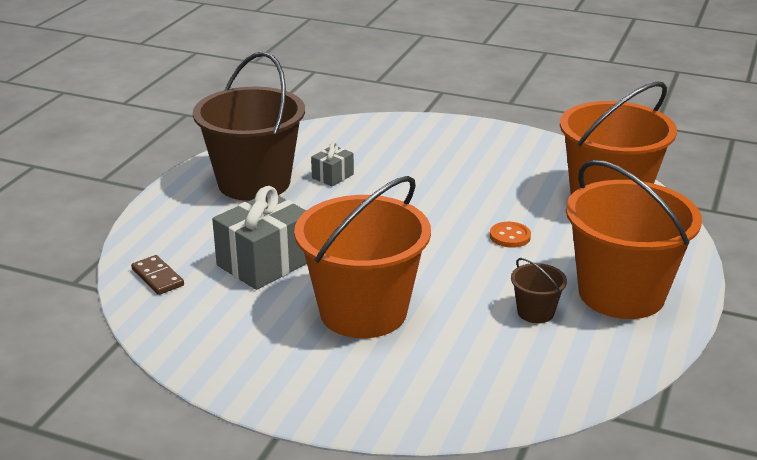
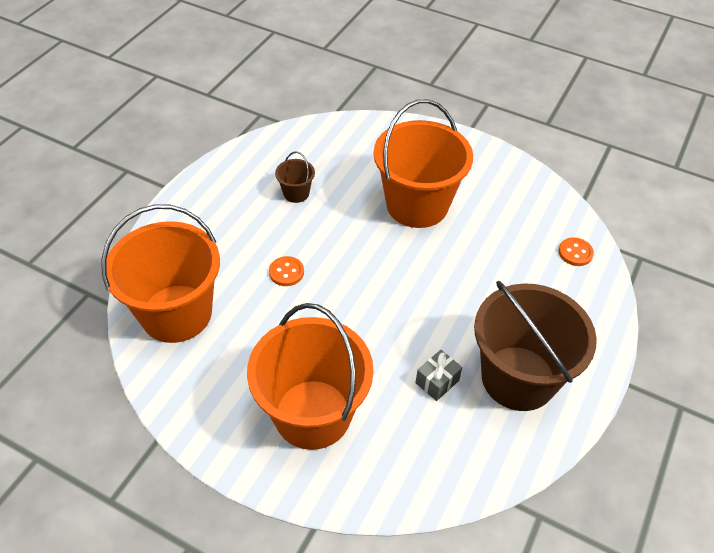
camera: 175 degrees left, 20 degrees up
(158, 277) = (575, 253): brown domino -> orange button
(265, 263) = (493, 260): grey gift -> none
(621, 294) = (227, 203): orange bucket -> orange bucket (312, 414)

